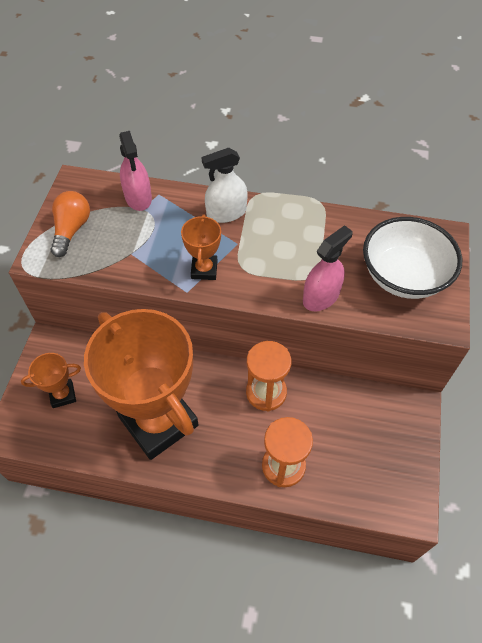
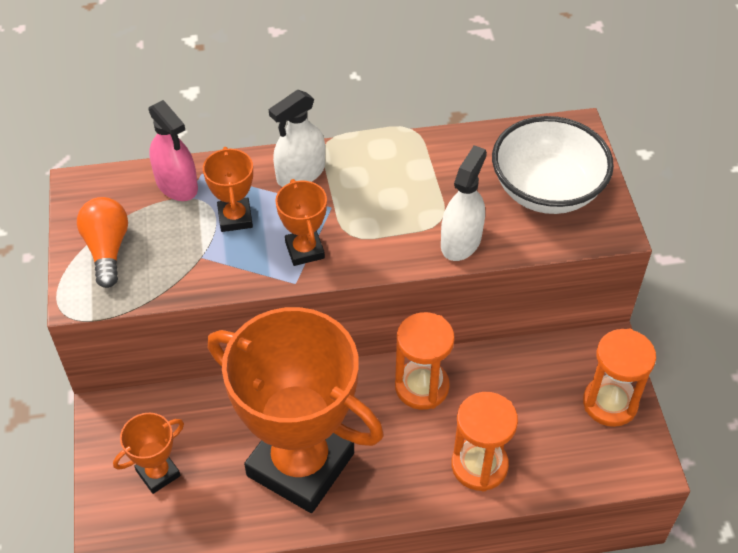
camera: 20 degrees left, 5 degrees down
(166, 232) = (235, 218): none -> orange trophy
(321, 296) = (461, 241): pink spray bottle -> white spray bottle
(401, 451) = (610, 403): none -> orange hourglass

